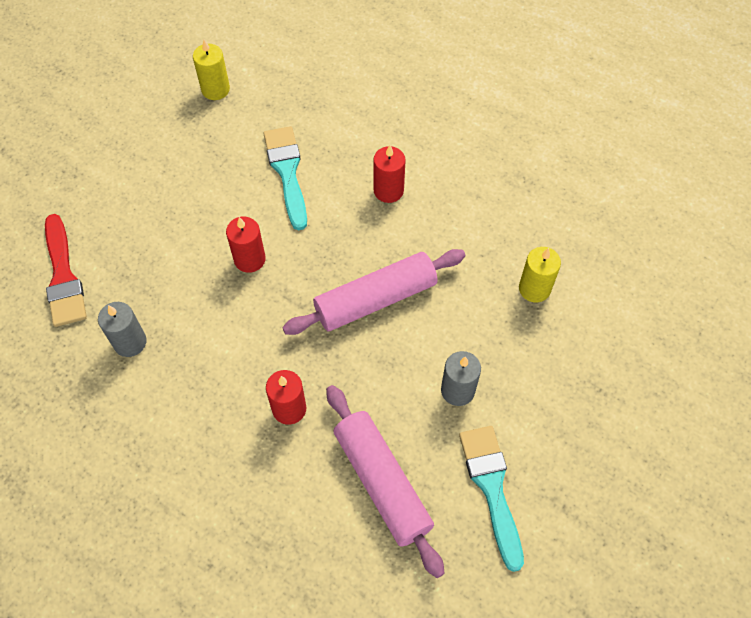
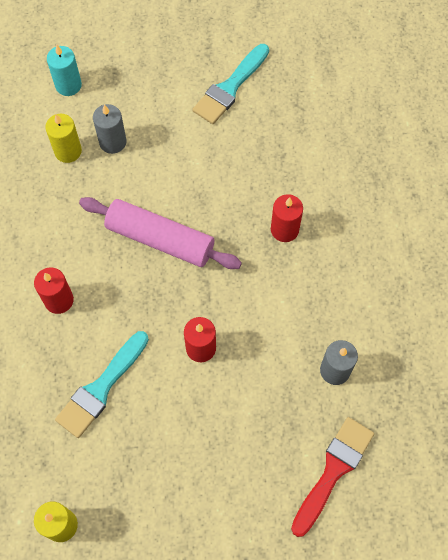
camera: 130 degrees left, 5 degrees up
(382, 482) = (280, 143): pink rolling pin -> none
(457, 390) = (184, 145): grey candle -> grey candle (113, 142)
(615, 338) = (68, 85): none -> turquoise candle

